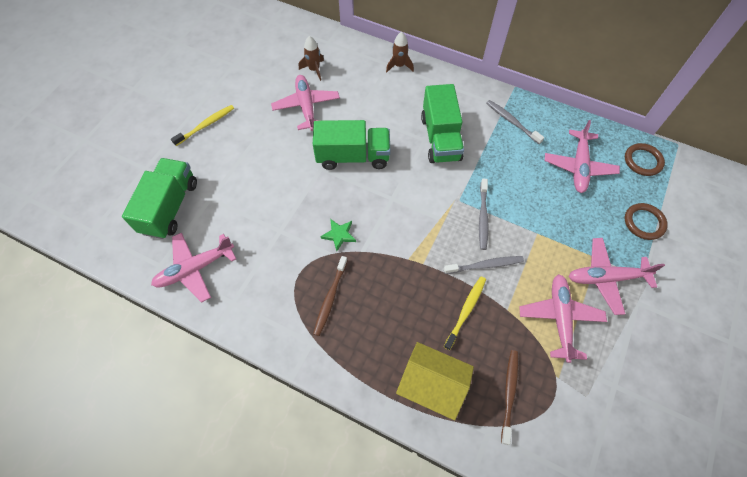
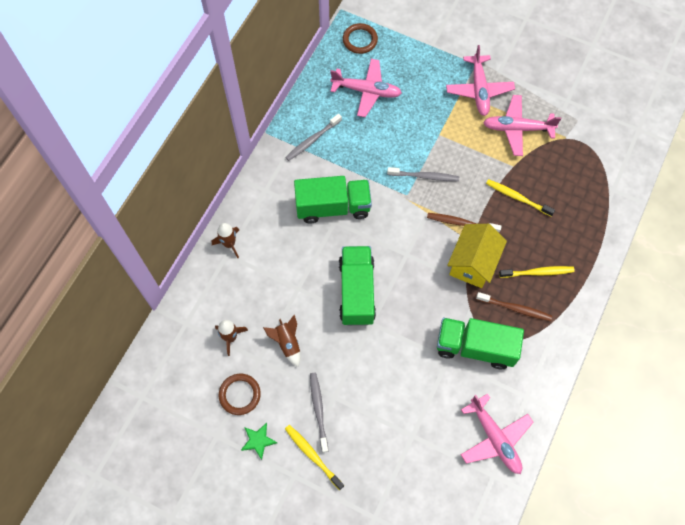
camera: 90 degrees left, 5 degrees up
(170, 207) = (425, 477): green truck -> green truck (475, 347)
(306, 106) = (287, 343): pink plane -> brown rocket
(339, 235) = (449, 302): green star -> green star (258, 441)
(372, 326) = (538, 272): none -> yellow toothbrush
(431, 386) = (583, 227): yellow house -> yellow house (472, 263)
(485, 265) = (473, 179): grey toothbrush -> grey toothbrush (318, 410)
(509, 393) = (582, 172): brown toothbrush -> brown toothbrush (461, 223)
(644, 222) = (425, 52): brown ring -> brown ring (240, 394)

